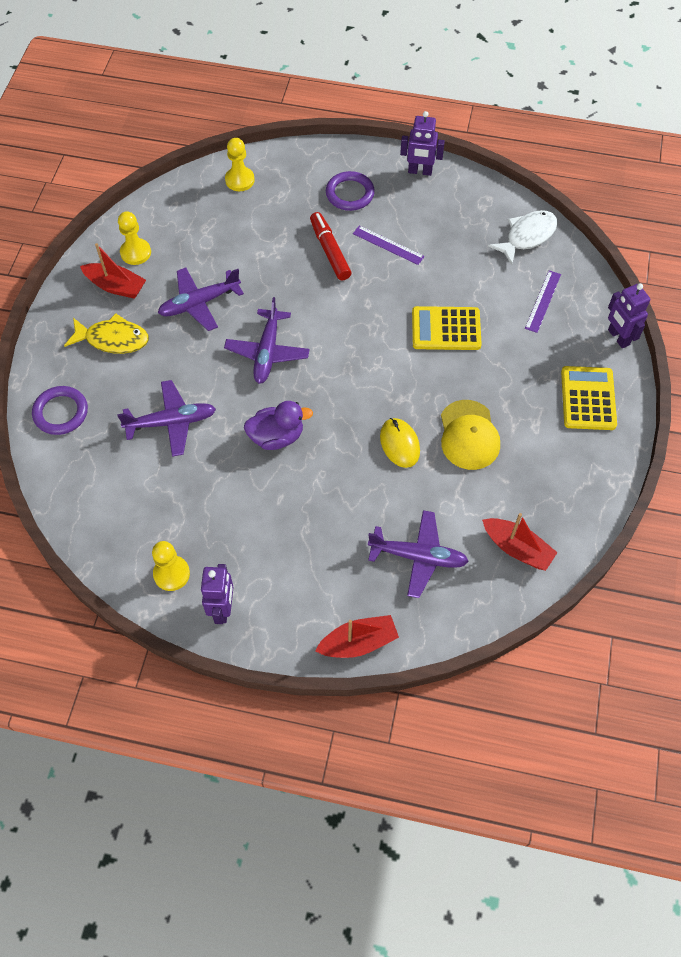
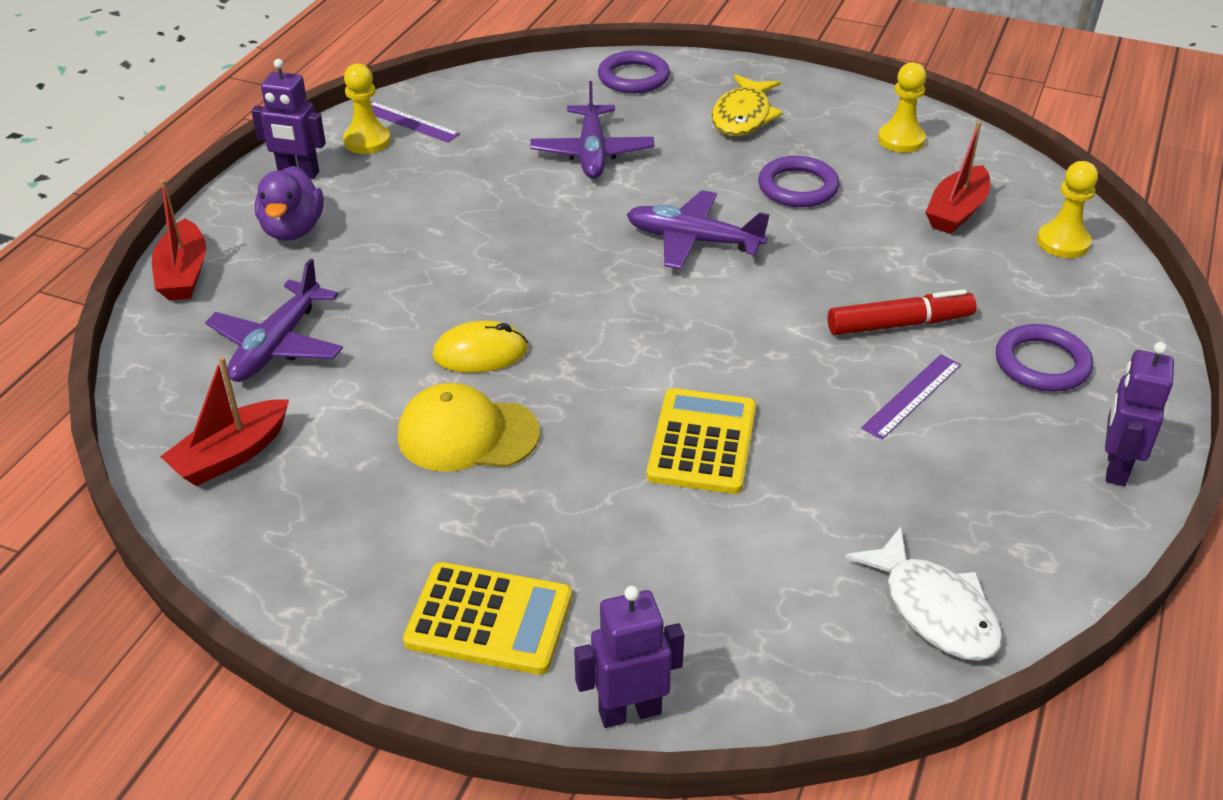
camera: 100 degrees right, 20 degrees down
(116, 286) = (837, 122): red boat -> red boat (956, 211)
(199, 303) = (798, 187): purple plane -> purple ring
(277, 437) = (538, 236): purple duck -> purple duck (293, 230)
(543, 301) = (749, 599): purple ruler -> purple ruler (409, 122)

